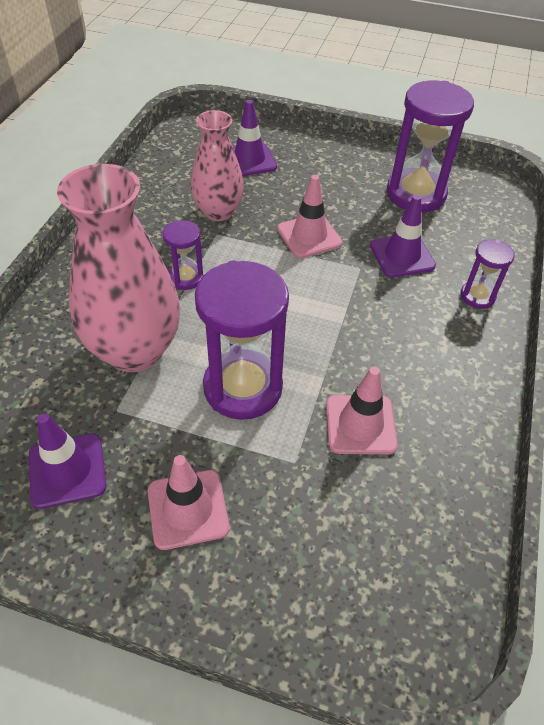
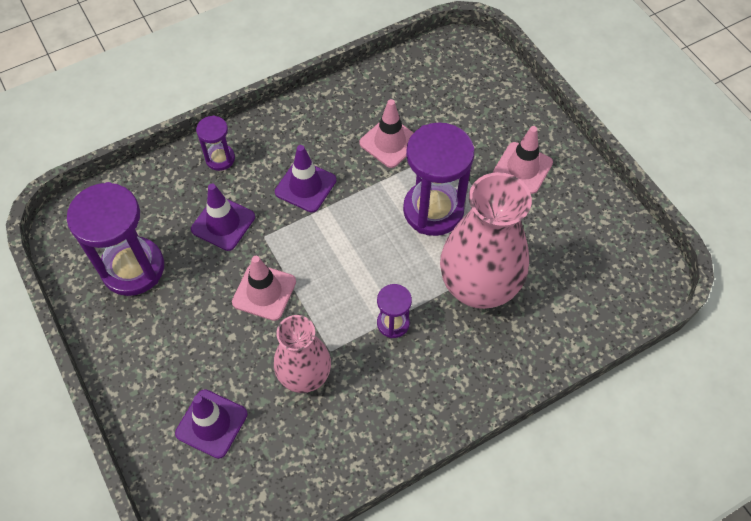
camera: 135 degrees left, 10 degrees up
(67, 470) = (574, 234): purple traffic cone -> purple traffic cone (305, 186)

